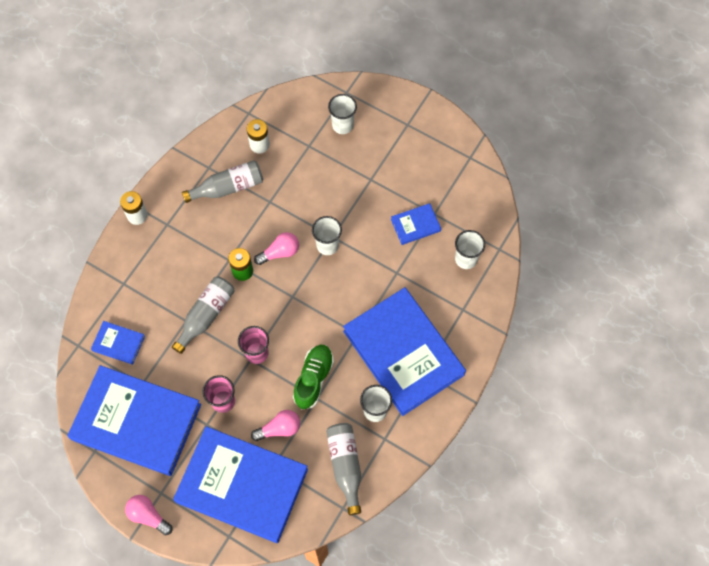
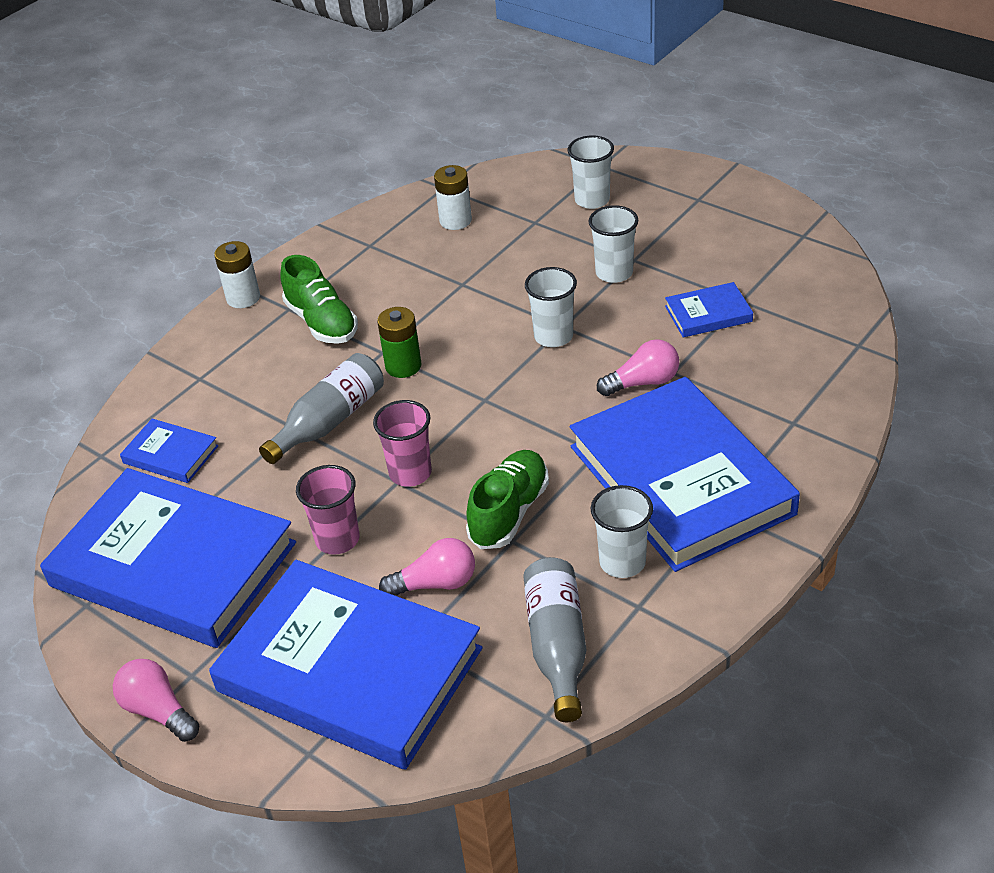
camera: 10 degrees right, 25 degrees down
(189, 236) = (322, 322): none -> green shoe
(228, 187) = (397, 267): grey bottle -> none
(280, 252) = (470, 344): pink light bulb -> pink light bulb (643, 382)
(466, 259) = (798, 357): white cup -> white cup (614, 273)

